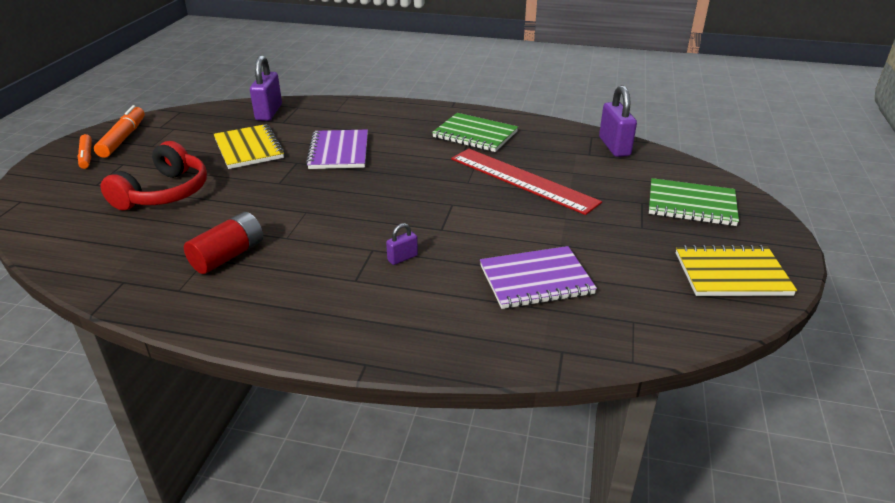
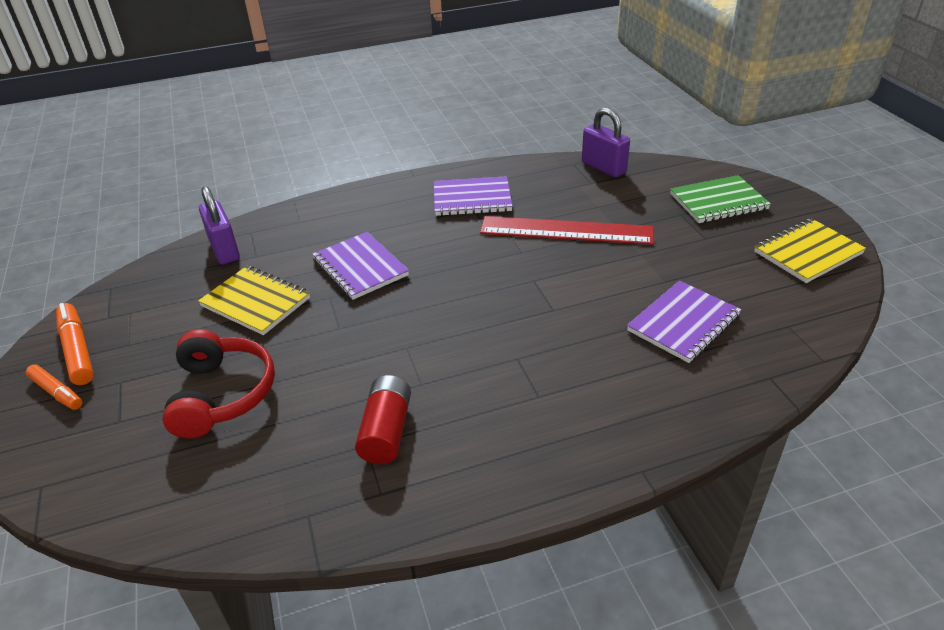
camera: 30 degrees left, 5 degrees up
(402, 258) = (554, 354): purple padlock -> none
(475, 135) = (472, 199): green notebook -> purple notebook

